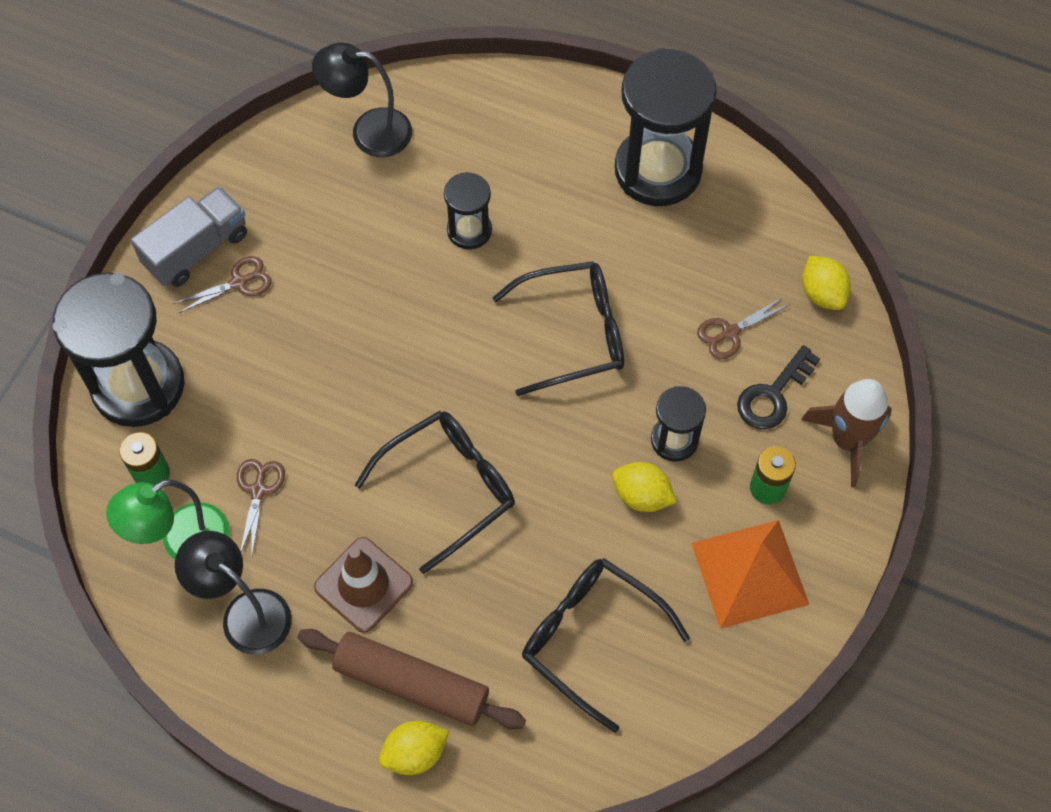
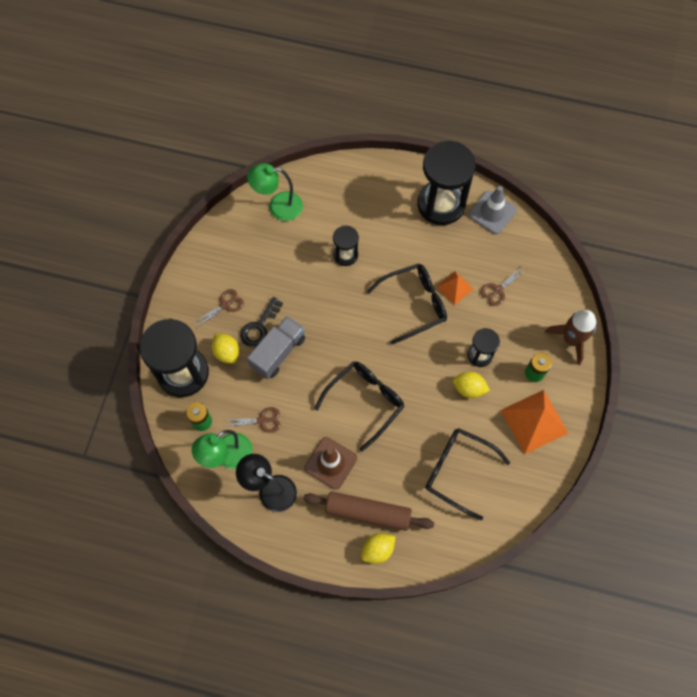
camera: 10 degrees left, 5 degrees up
(196, 249) = (197, 290): grey truck -> grey truck (278, 352)
(258, 490) = (262, 420): brown scissors -> brown scissors turned 90 degrees clockwise
(369, 131) = (278, 206): black lamp -> green lamp
(652, 316) = (454, 287): none -> orange pyramid
(747, 198) = (492, 212): none -> grey traffic cone
(773, 394) = (527, 321): black key -> black key (259, 326)
(822, 293) = (542, 260): yellow lemon -> yellow lemon (227, 352)

